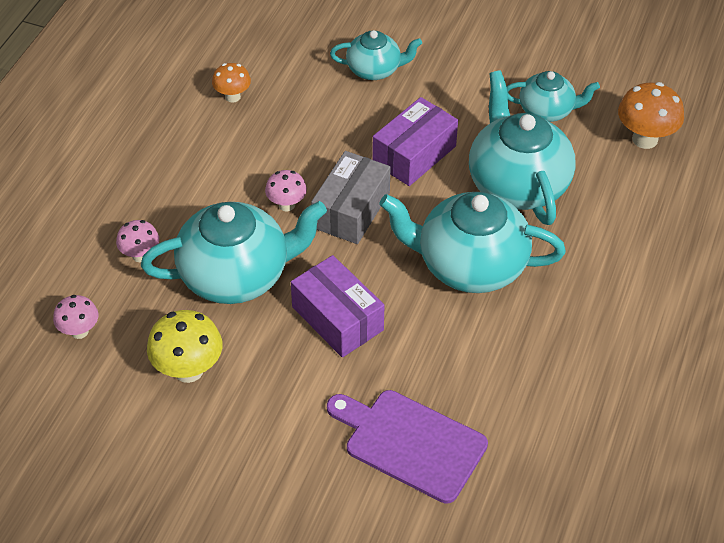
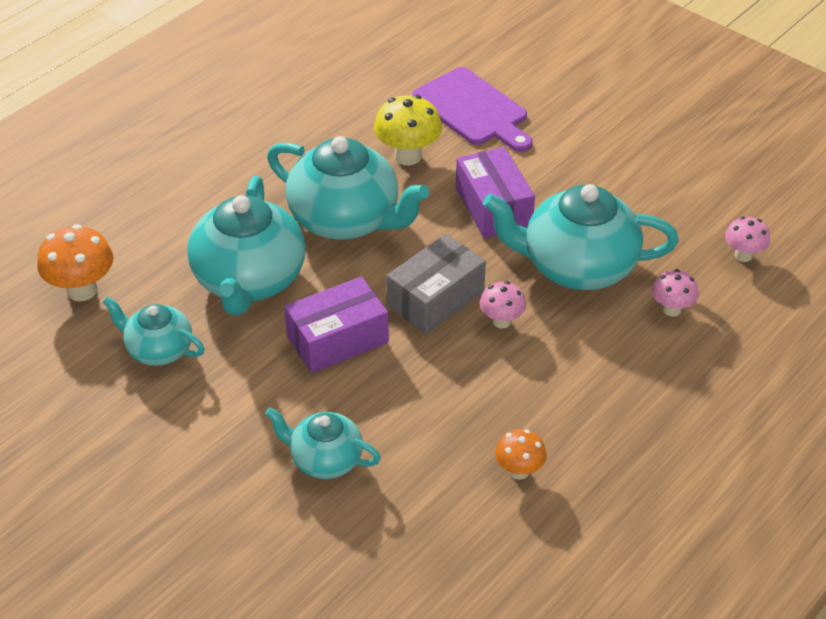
camera: 160 degrees left, 5 degrees down
(188, 370) = (644, 200): yellow mushroom -> yellow mushroom (408, 156)

